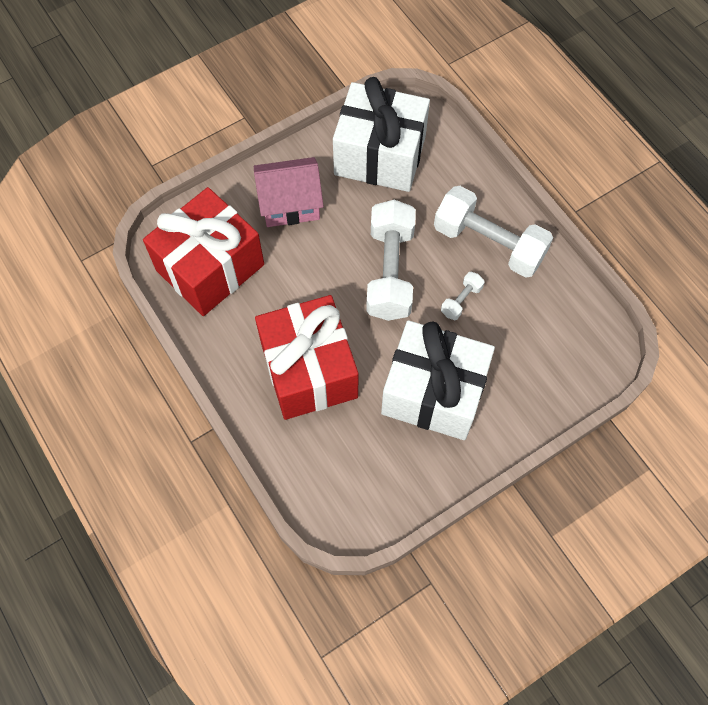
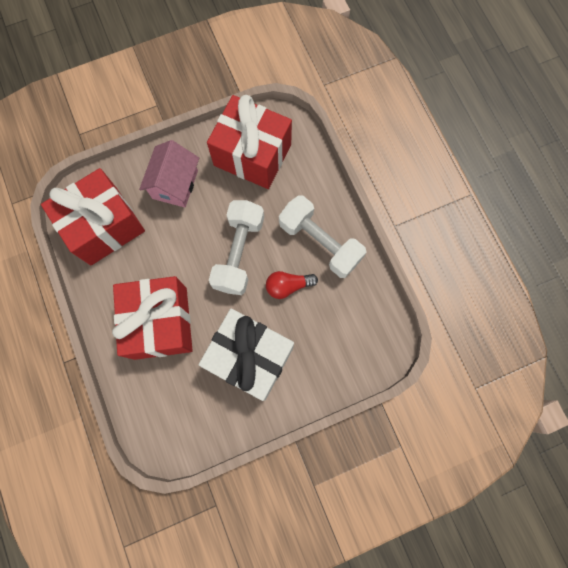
camera: 10 degrees right, 10 degrees up
(290, 204) = (175, 184): pink house -> pink house turned 75 degrees counterclockwise
(380, 155) = (252, 155): white gift -> red gift
(461, 300) = (288, 286): white dumbbell -> red light bulb

